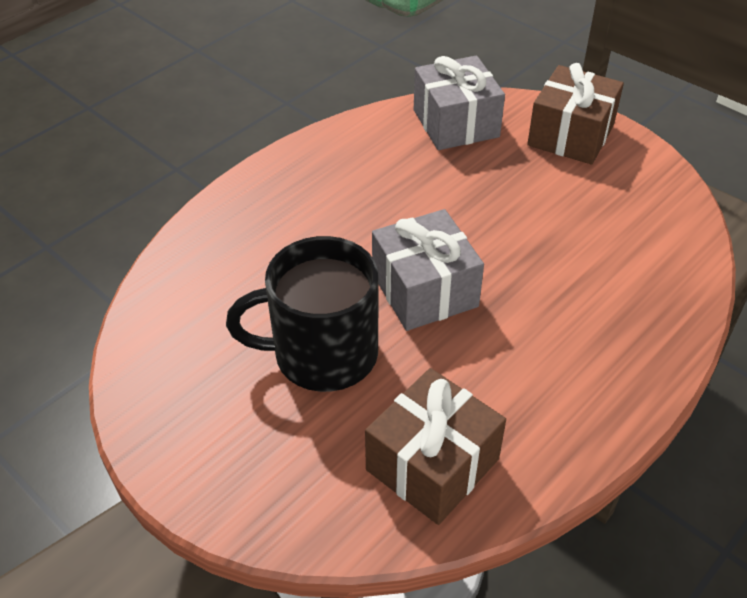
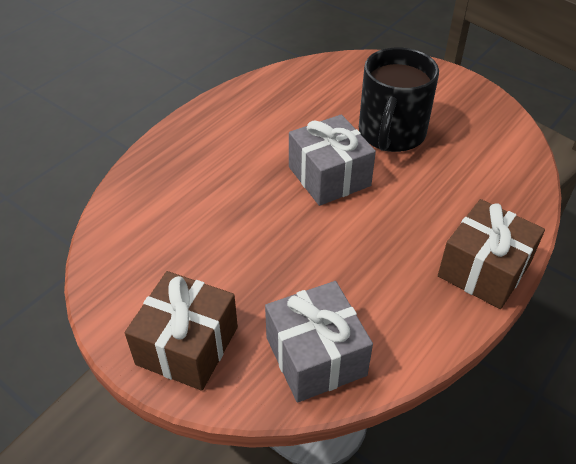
camera: 175 degrees right, 0 degrees up
(323, 354) = (391, 133): black mug -> black mug turned 120 degrees clockwise
(432, 464) = (314, 87): brown gift -> brown gift (484, 270)

